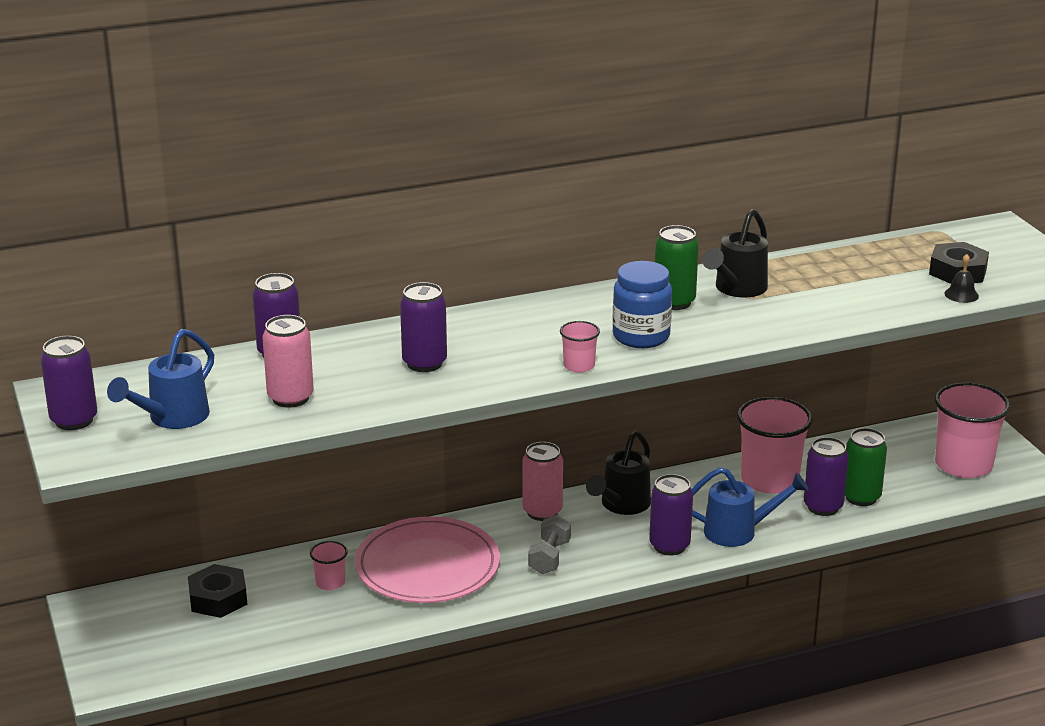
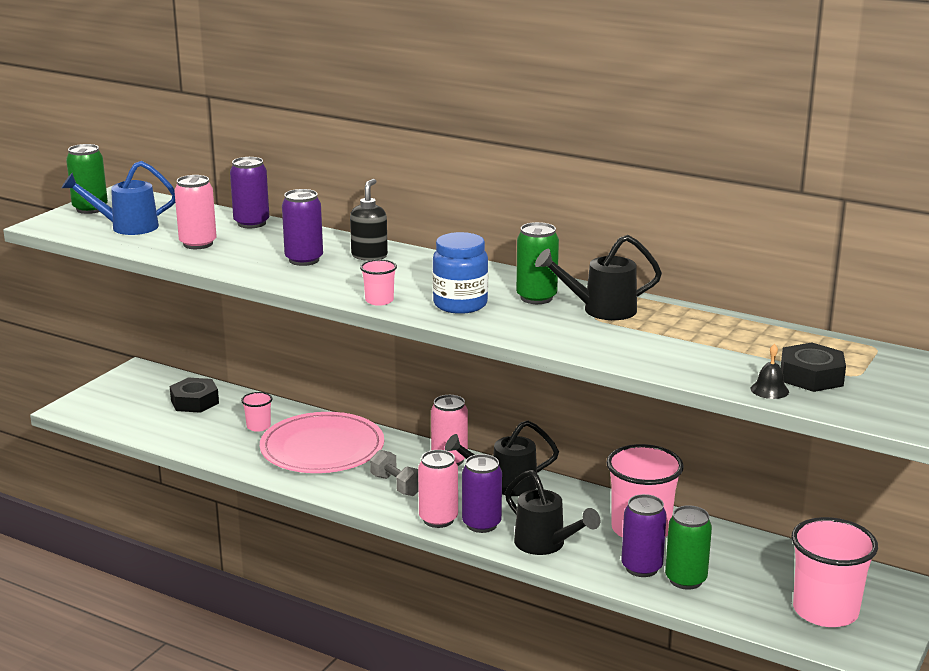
camera: 50 degrees right, 5 degrees down
(74, 420) = (90, 209): purple can -> green can
(465, 331) = (369, 256): none -> black soap dispenser
(549, 557) = (396, 485): grey dumbbell -> grey dumbbell turned 75 degrees clockwise
(634, 562) = (438, 519): none -> pink can
(738, 532) = (545, 545): blue watering can -> black watering can

